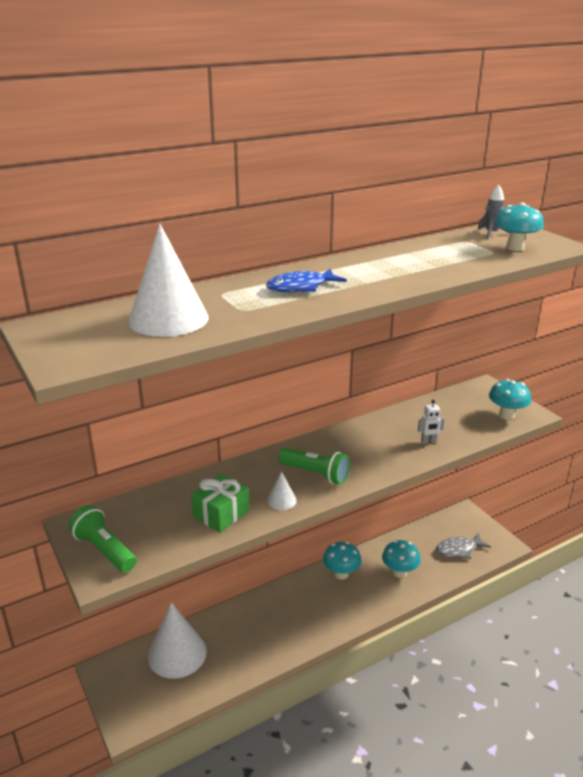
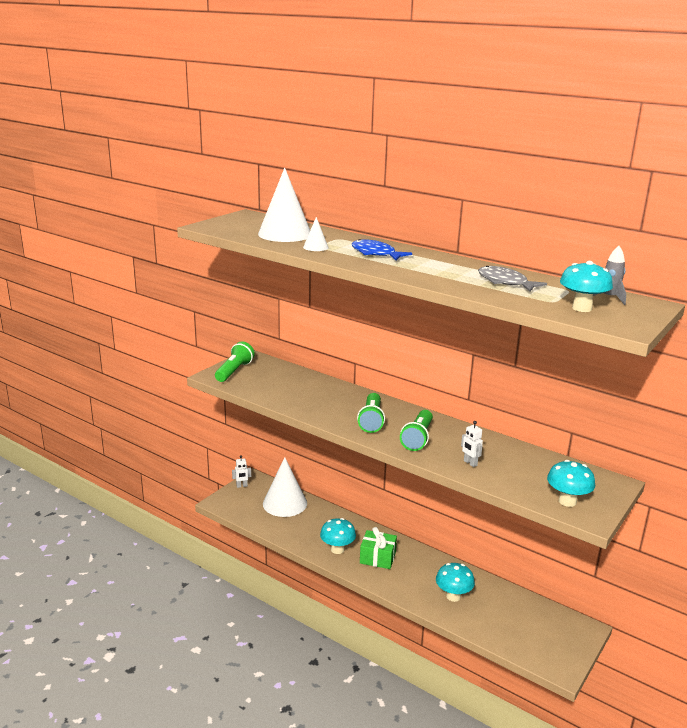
camera: 65 degrees right, 5 degrees down
(108, 688) = (242, 486): none -> white robot
(221, 514) = (295, 397): green gift -> green gift (377, 558)
(281, 500) = (328, 414): white cone -> white cone (315, 247)
(341, 574) = (422, 561): turquoise mushroom -> turquoise mushroom (337, 549)
(368, 456) = (418, 438): none -> green flashlight
(459, 550) = (520, 632): grey fish -> grey fish (505, 282)

